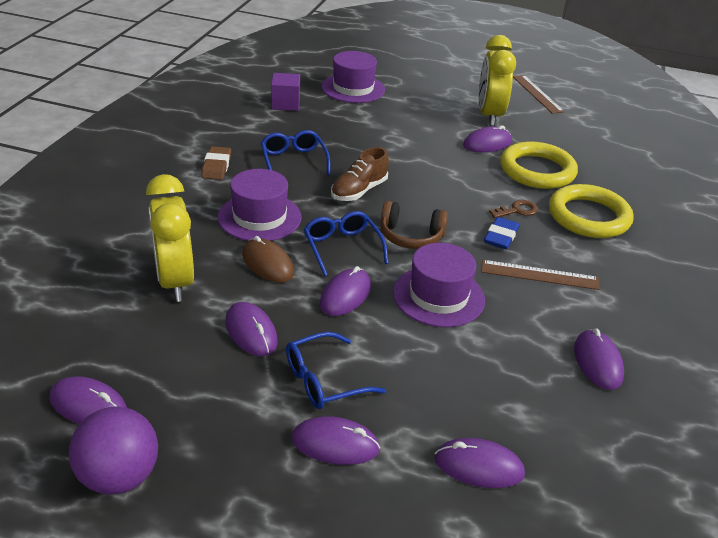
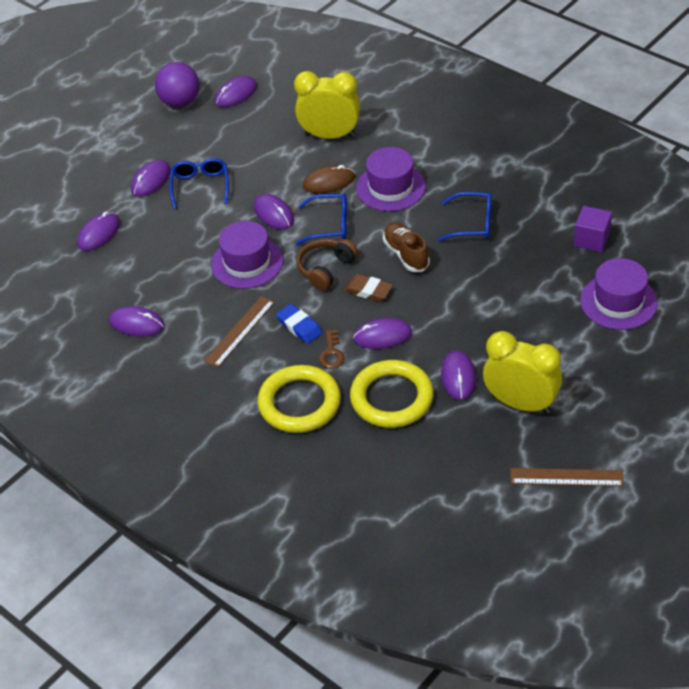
camera: 120 degrees right, 10 degrees up
(216, 166) = (479, 174): brown eraser -> brown eraser (368, 290)
(251, 332) = (261, 163): purple mouse -> purple mouse (382, 336)

